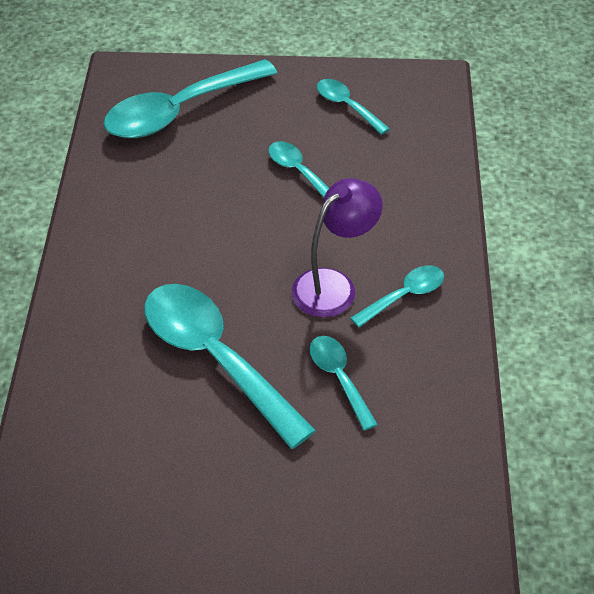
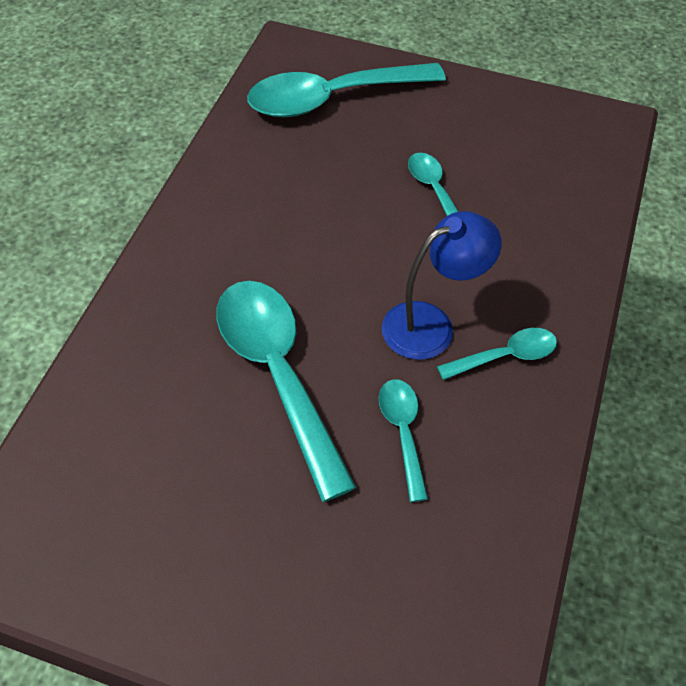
camera: 15 degrees right, 5 degrees up
(333, 285) = (431, 324): purple lamp -> blue lamp
(346, 106) = (508, 131): turquoise spoon -> none

